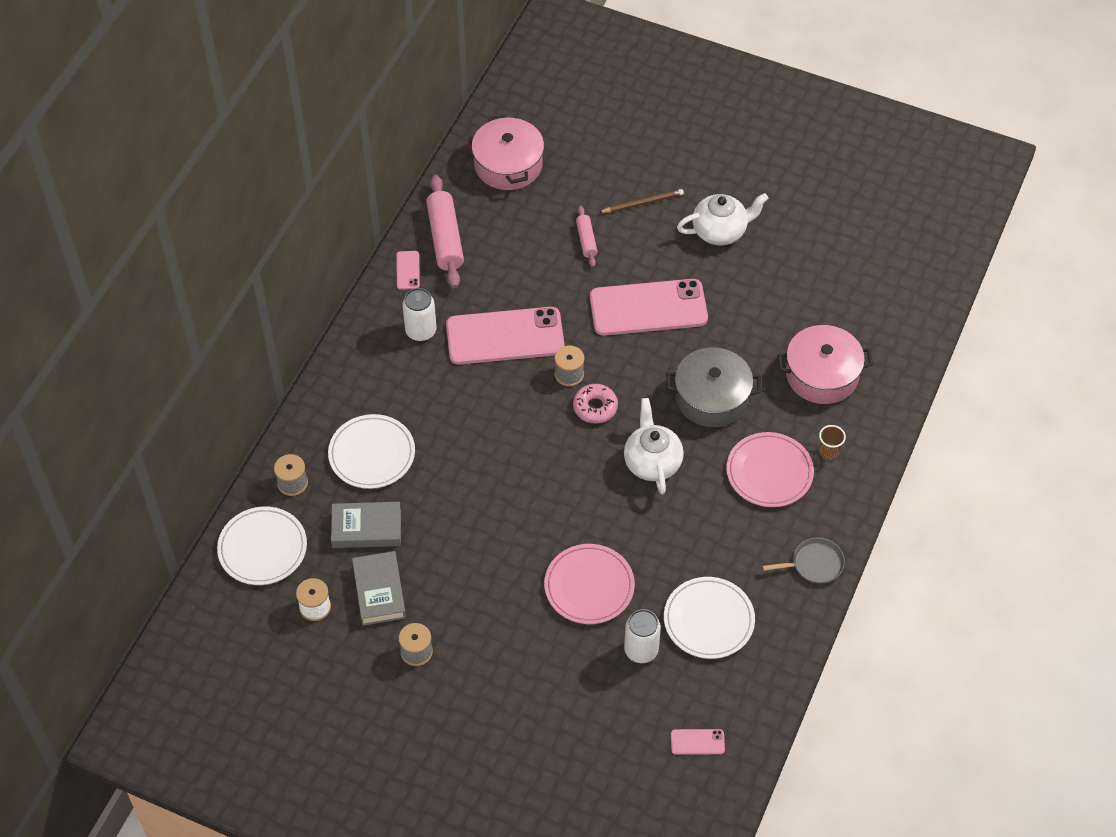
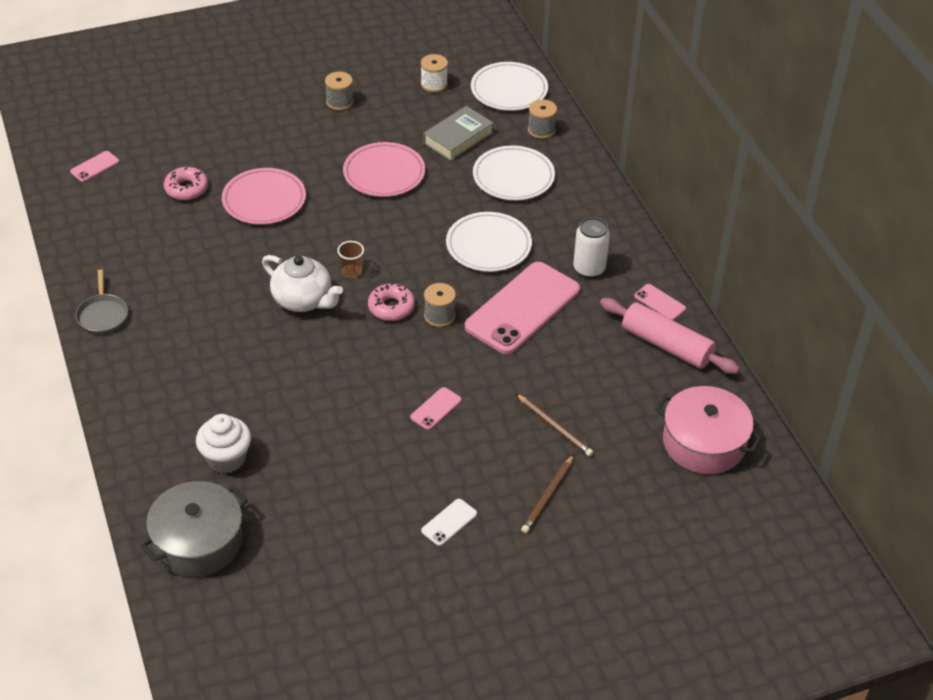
camera: 135 degrees right, 10 degrees down
(379, 591) = (404, 114): grey book -> none
(586, 240) = (555, 427): pink rolling pin -> brown pencil
(641, 650) = (186, 189): white can -> pink donut
(648, 308) = (436, 408): pink phone -> pink phone, size x0.41
(708, 620) = (154, 233): white plate -> white plate (488, 245)
(712, 397) = (305, 376): grey pot -> grey pot (198, 541)
(720, 231) = (449, 522): white teapot -> white phone
(769, 472) = (200, 353): pink plate -> pink plate (384, 173)
(814, 564) = (102, 315): grey pan -> grey pan turned 45 degrees counterclockwise
(822, 374) = (226, 459): pink pot -> white cupcake
(829, 452) = (162, 400): brown cup -> brown cup (351, 272)

